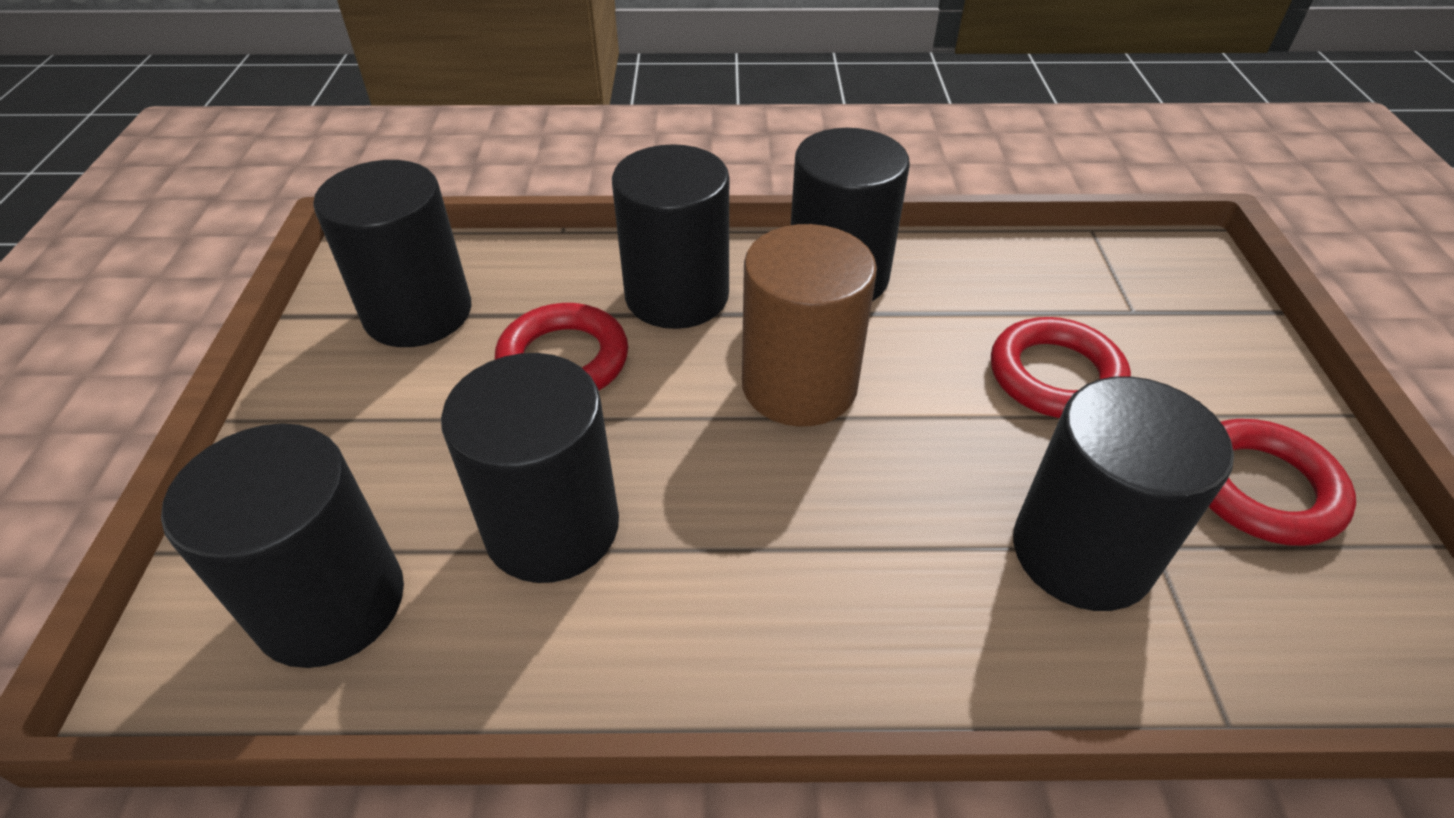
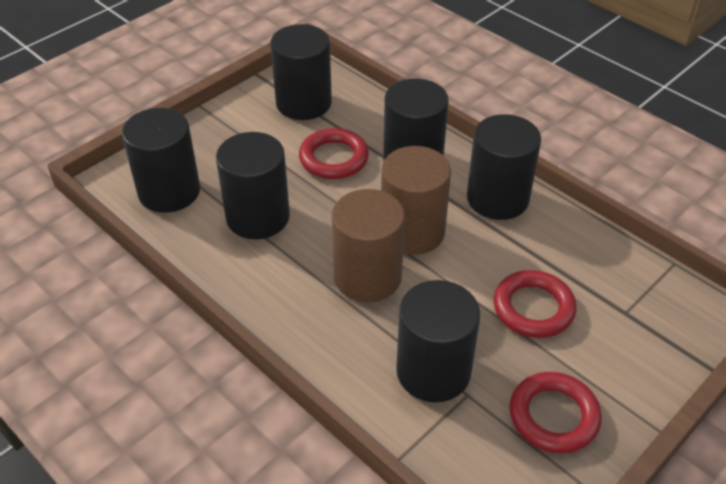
camera: 45 degrees right, 0 degrees up
(828, 490) = (367, 277): none -> brown cylinder

